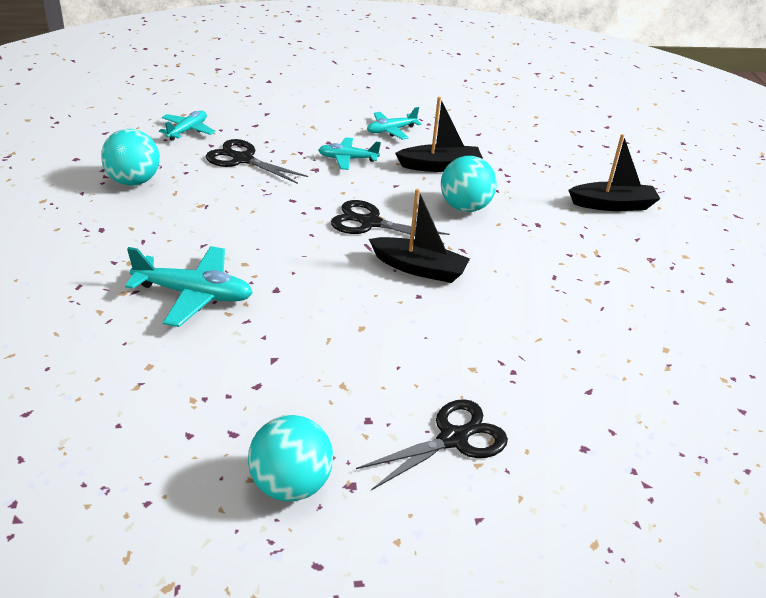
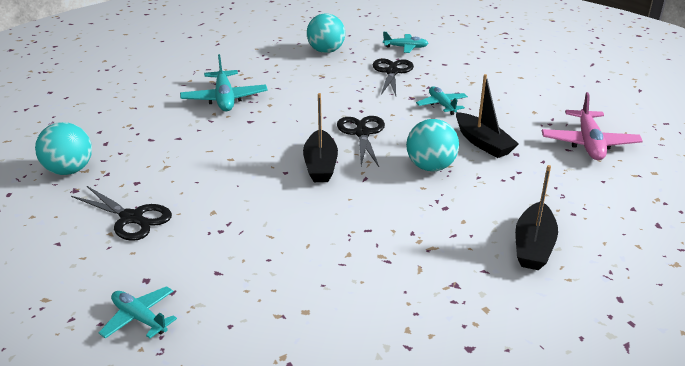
camera: 70 degrees right, 5 degrees down
(391, 130) = (512, 111): turquoise plane -> turquoise plane (139, 318)
(475, 122) = (589, 143): none -> pink plane
(613, 205) = (533, 246): black boat -> black boat turned 45 degrees clockwise

